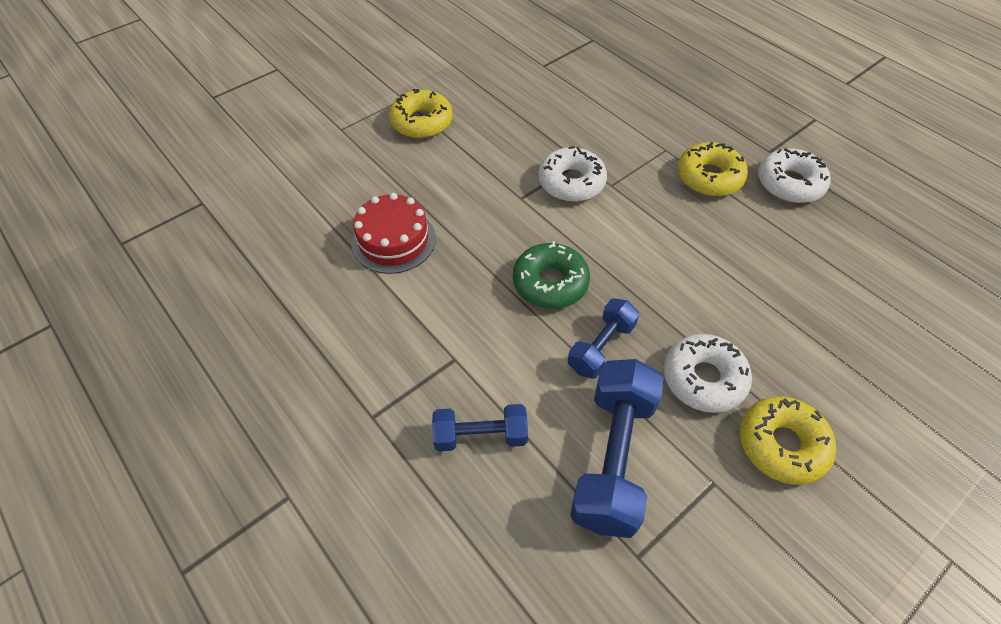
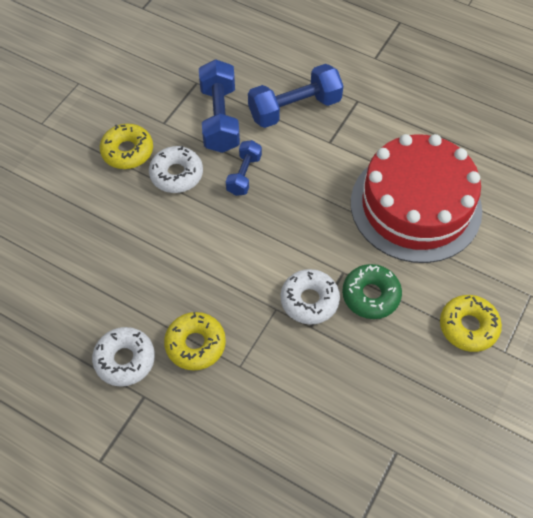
camera: 160 degrees right, 5 degrees up
(393, 240) = (415, 206): red cake -> red cake, size x2.06
(480, 436) = (294, 108): blue dumbbell -> blue dumbbell, size x1.71
(550, 283) = (292, 207): green donut -> green donut (371, 295)

